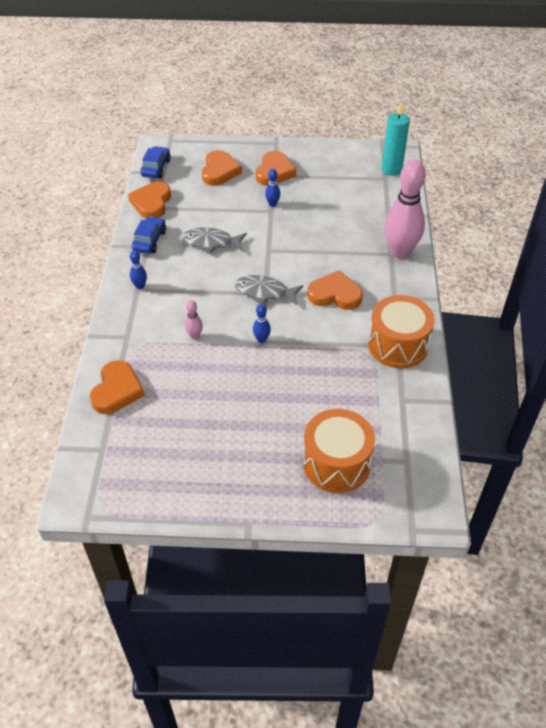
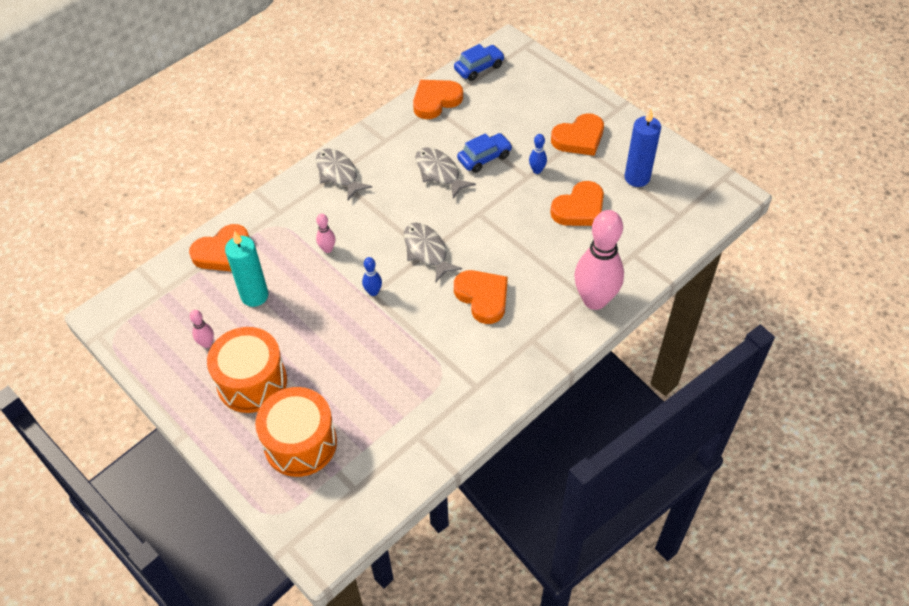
camera: 45 degrees right, 5 degrees up
(140, 286) = (338, 174): blue bowling pin -> grey fish
(149, 241) = (393, 136): blue car -> blue car (484, 158)
(185, 456) = (207, 343): none -> pink bowling pin
(219, 171) = (530, 106): orange heart -> orange heart (579, 209)
(336, 173) = (637, 178): none -> blue candle
(391, 170) = (698, 210): turquoise candle -> turquoise candle (254, 296)
(398, 345) = (477, 386): orange drum -> orange drum (252, 382)

